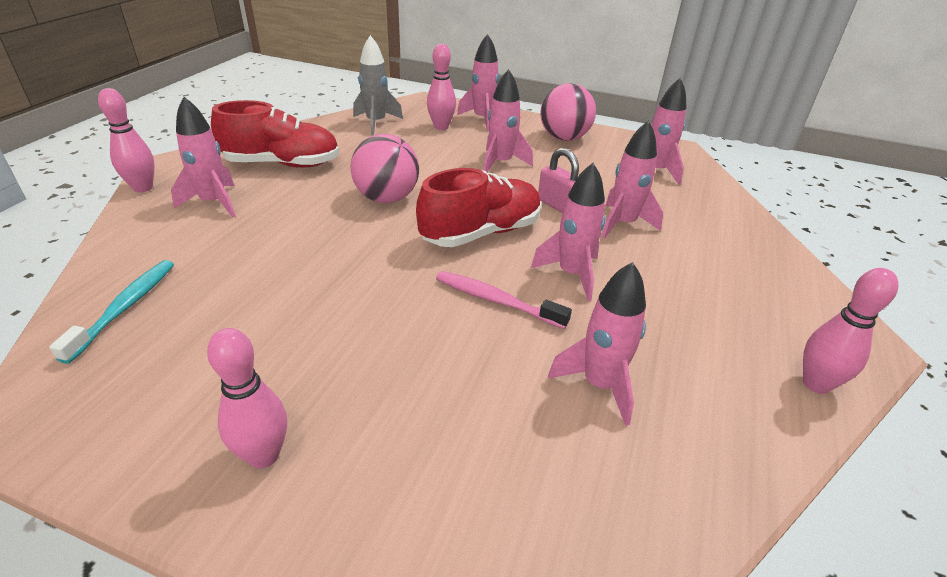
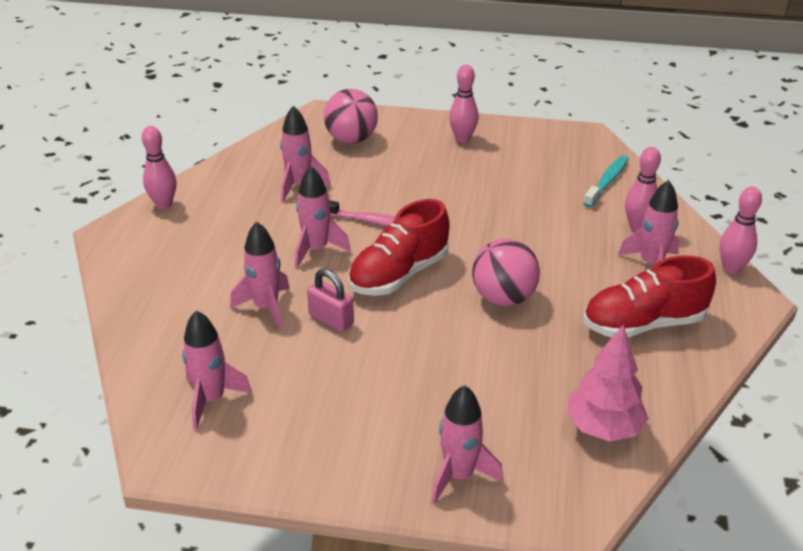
camera: 170 degrees right, 0 degrees up
(125, 307) = (607, 181): turquoise toothbrush -> turquoise toothbrush turned 150 degrees counterclockwise
(376, 123) = (603, 428): grey rocket -> pink tree
(441, 127) = (510, 438): pink bowling pin -> pink bowling pin (637, 226)
(501, 163) = (405, 374): pink rocket -> none
(564, 138) = (329, 450): pink ball -> pink ball (351, 139)

